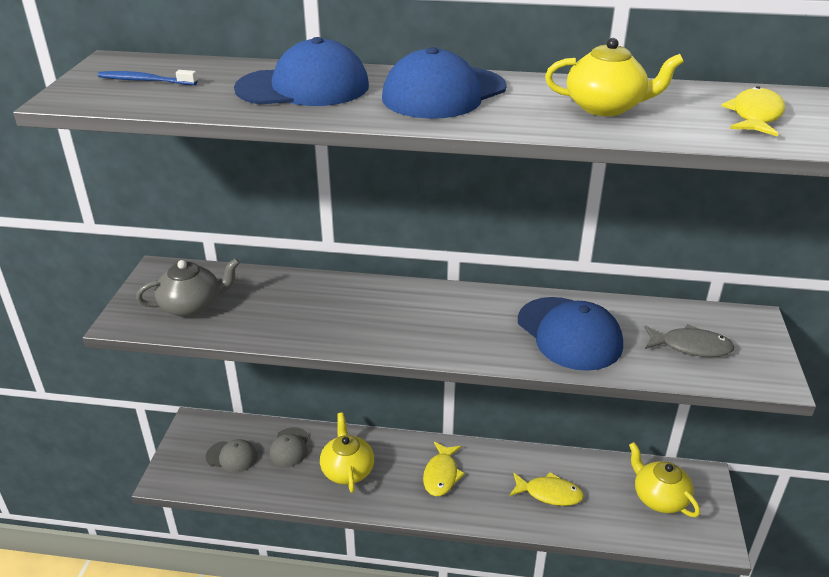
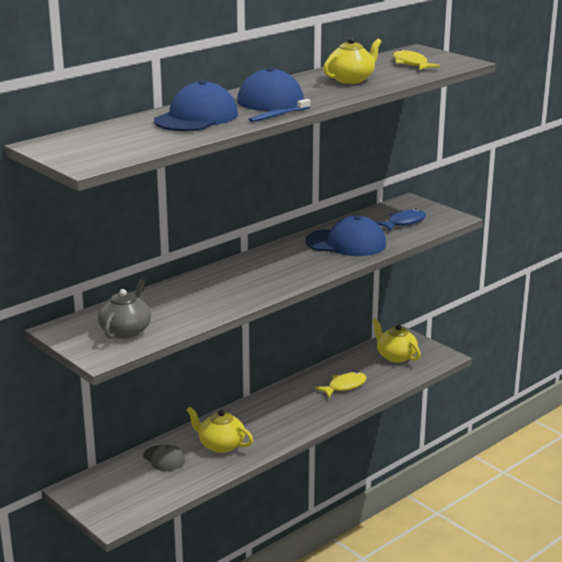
camera: 50 degrees left, 10 degrees down
(145, 81) = (100, 144): blue toothbrush -> blue toothbrush (278, 115)
(232, 456) = (135, 485): grey cap -> none
(441, 475) = (277, 413): yellow fish -> none
(659, 498) = (395, 356): yellow teapot -> yellow teapot turned 45 degrees clockwise
(691, 347) = (404, 222): grey fish -> blue fish

